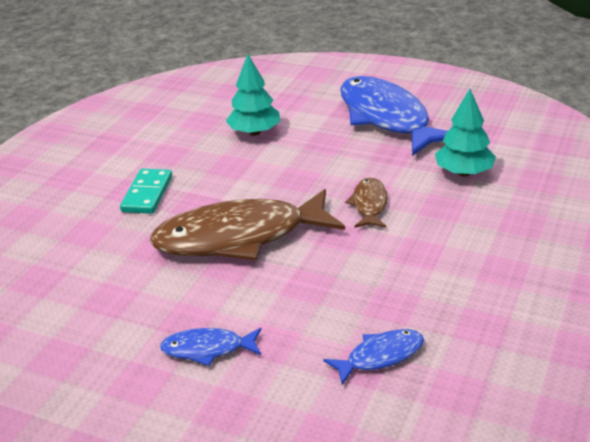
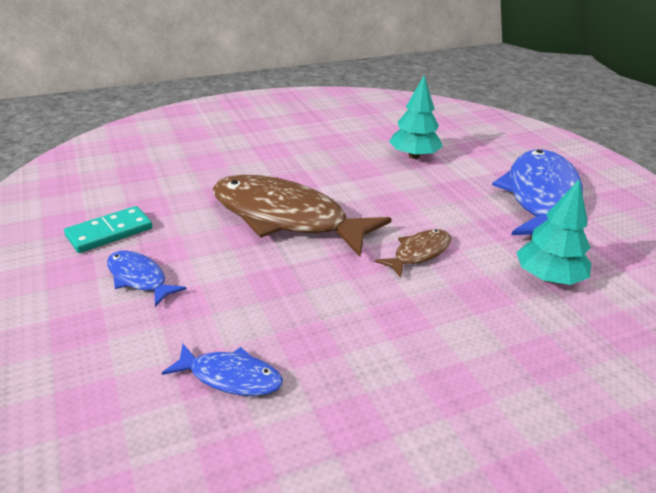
camera: 40 degrees right, 0 degrees up
(147, 194) = (278, 158): turquoise domino -> turquoise domino (109, 232)

